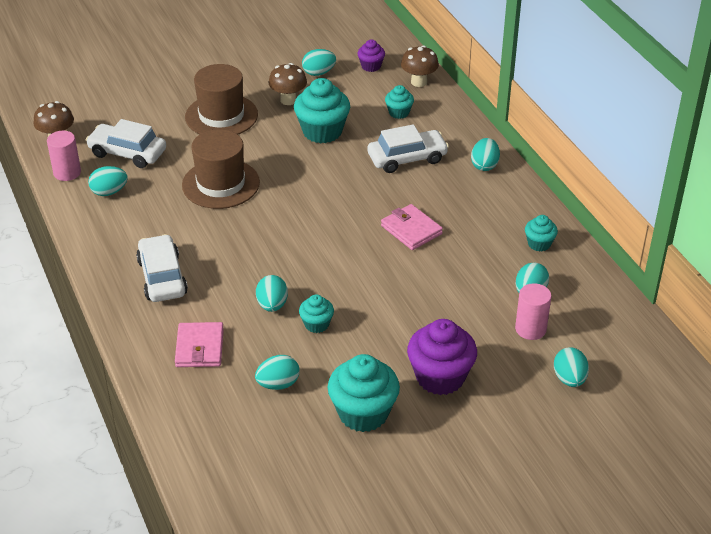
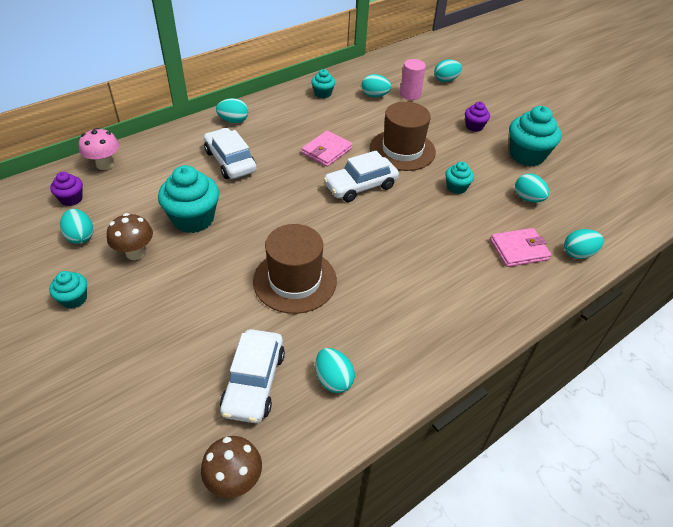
camera: 105 degrees left, 5 degrees up
(67, 173) = (306, 440): pink cylinder -> none
(162, 277) = (449, 295): white car -> white car (360, 186)
(221, 116) = (168, 305): brown hat -> brown hat (402, 150)
(272, 305) = (448, 215): turquoise egg -> turquoise egg (578, 254)
(399, 113) = (158, 172): turquoise cupcake -> turquoise cupcake (74, 299)
(419, 82) = (104, 164): brown mushroom -> pink mushroom
(440, 377) = (474, 126): purple cupcake -> purple cupcake, size x0.53

